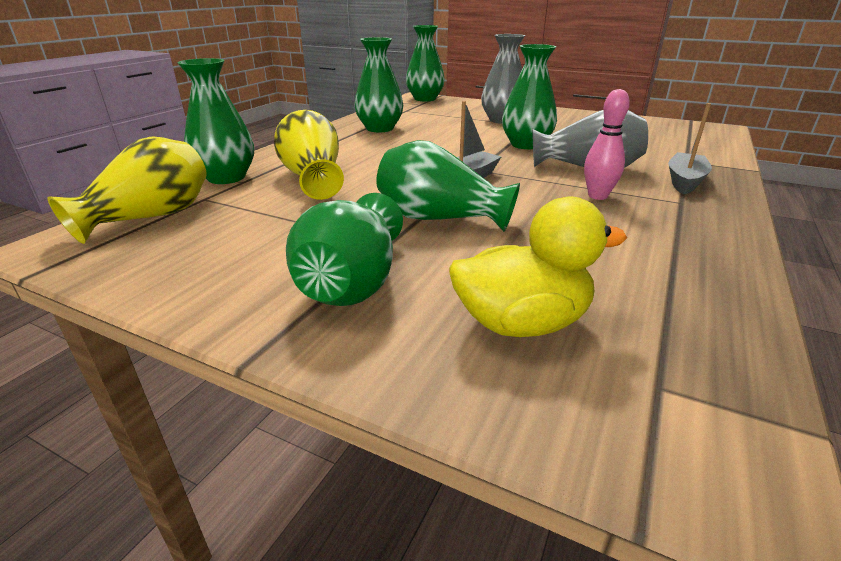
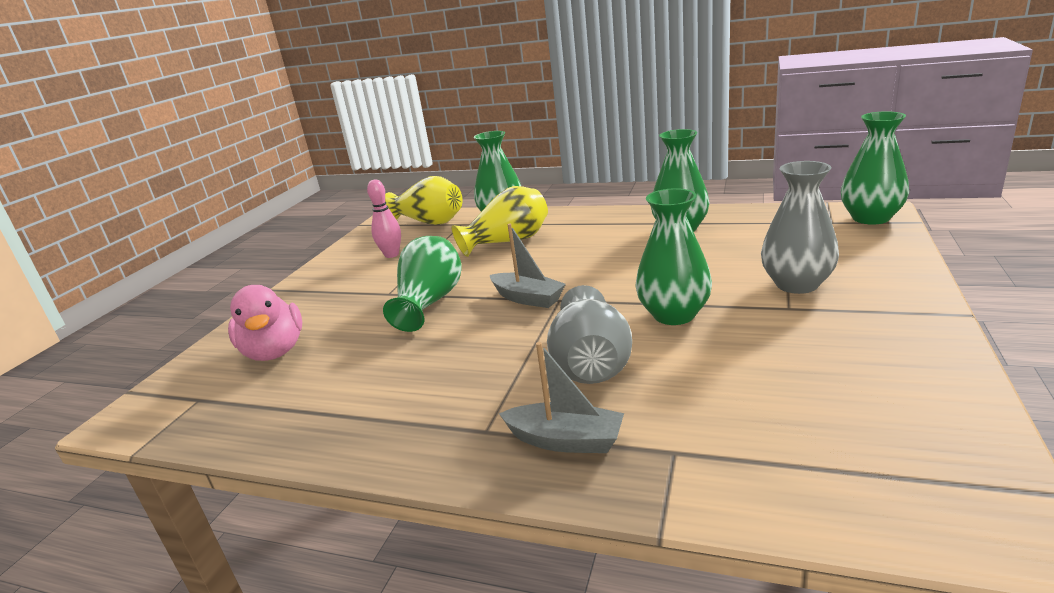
camera: 85 degrees right, 5 degrees down
(353, 282) = (336, 294): green vase -> none
(521, 323) = (275, 352): yellow duck -> pink duck
(597, 196) = (494, 372): pink bowling pin -> pink bowling pin (391, 255)

